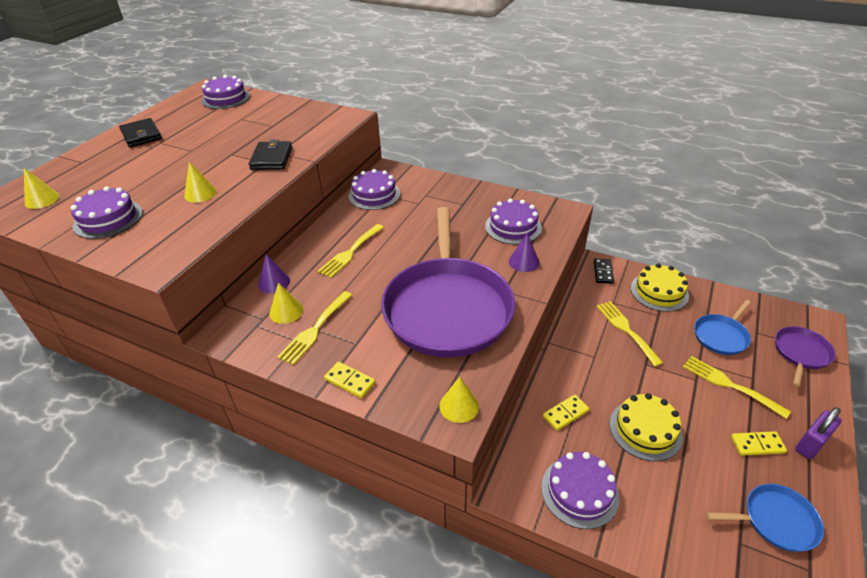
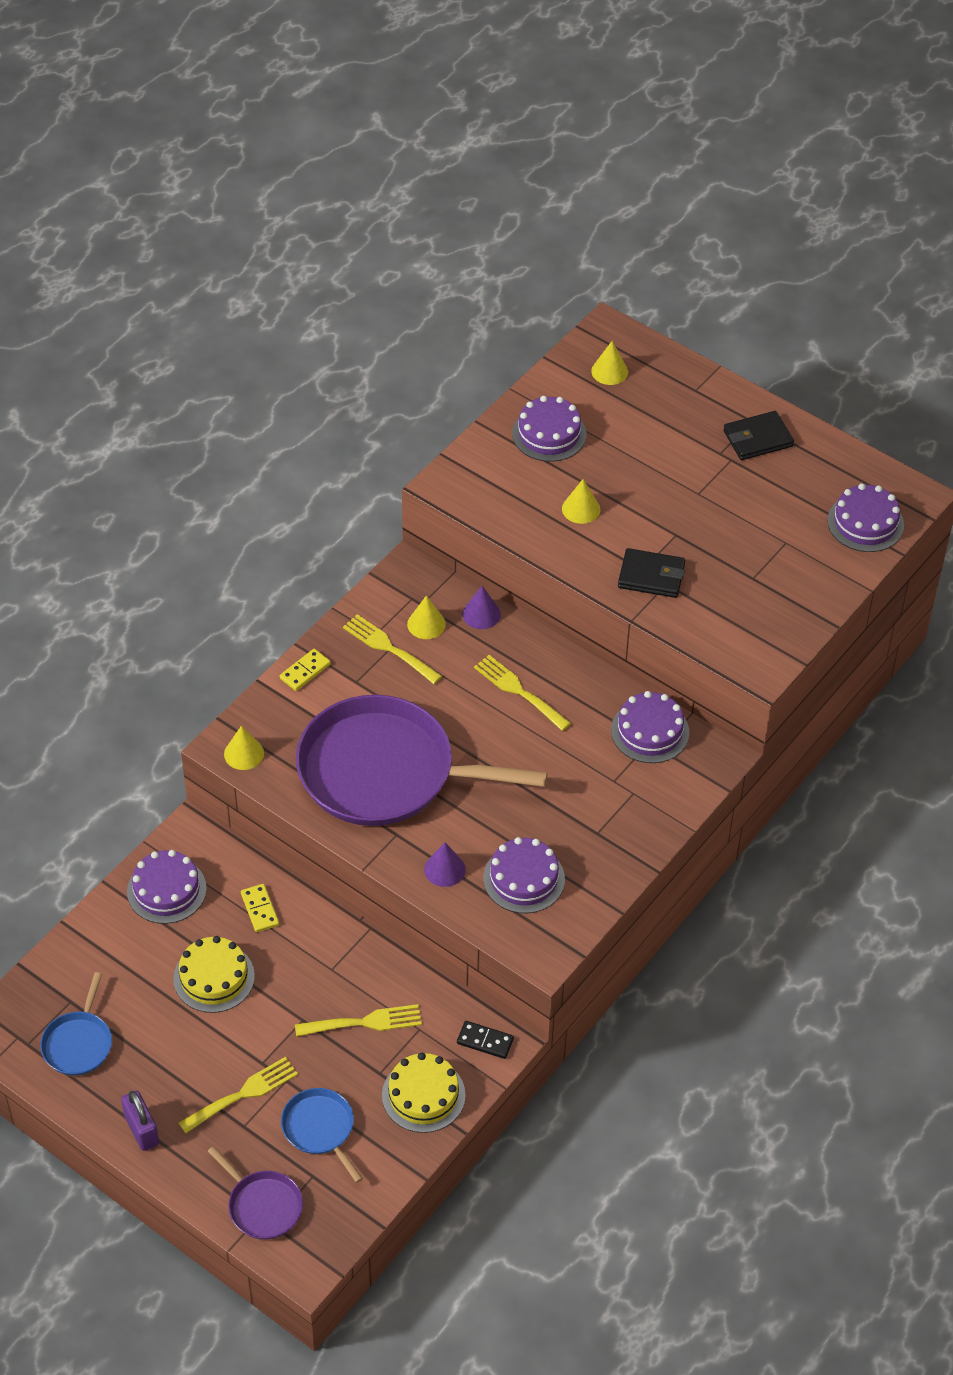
camera: 100 degrees right, 10 degrees up
(757, 445) = (159, 1076): yellow domino -> none

